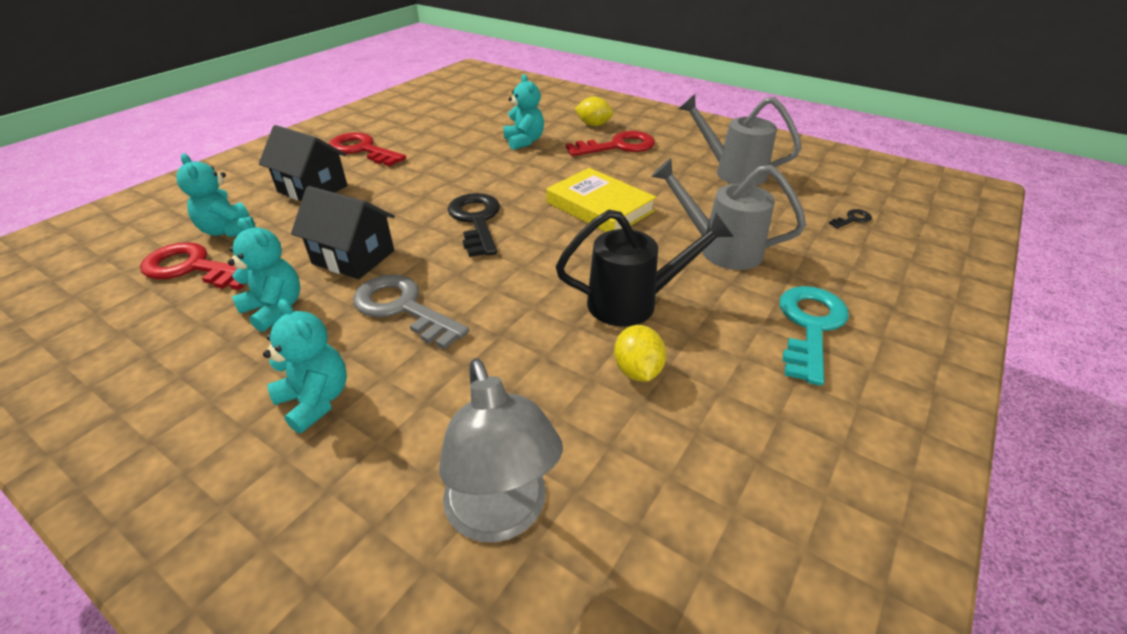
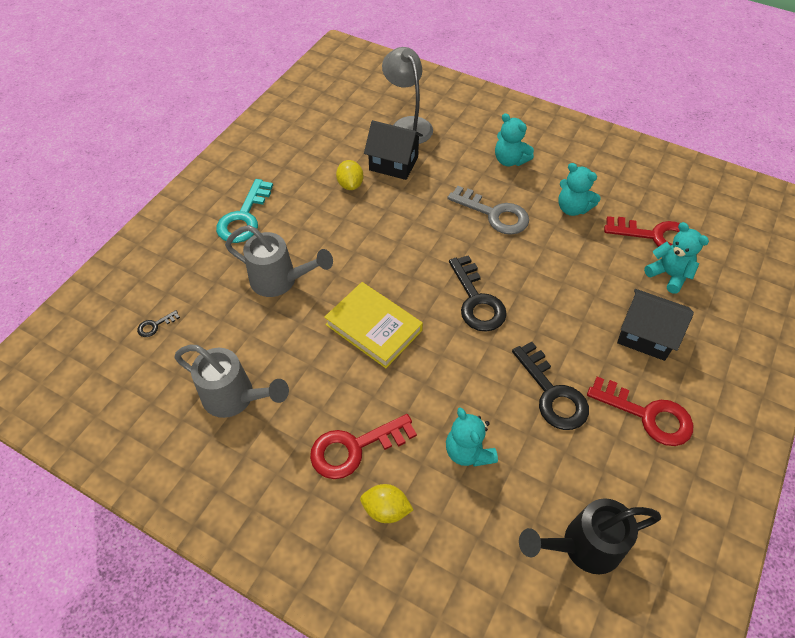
camera: 175 degrees right, 15 degrees up
(353, 257) = (552, 253): black house -> black house (393, 163)
(436, 162) = (552, 393): none -> black key
(634, 302) = (349, 228): black watering can -> black watering can (582, 546)

